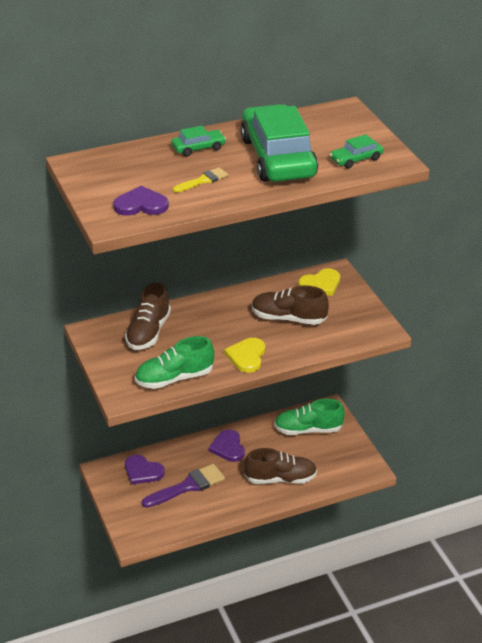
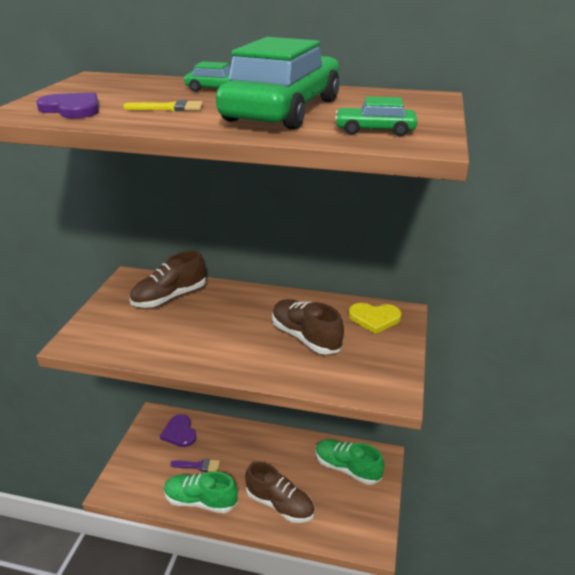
camera: 35 degrees right, 5 degrees down
(174, 378) = (134, 346): green shoe -> green shoe (200, 501)
(188, 486) = (198, 466): purple brush -> purple brush, size x0.57
(228, 447) = (263, 448): purple heart -> none
(247, 356) = (222, 356): yellow heart -> none

